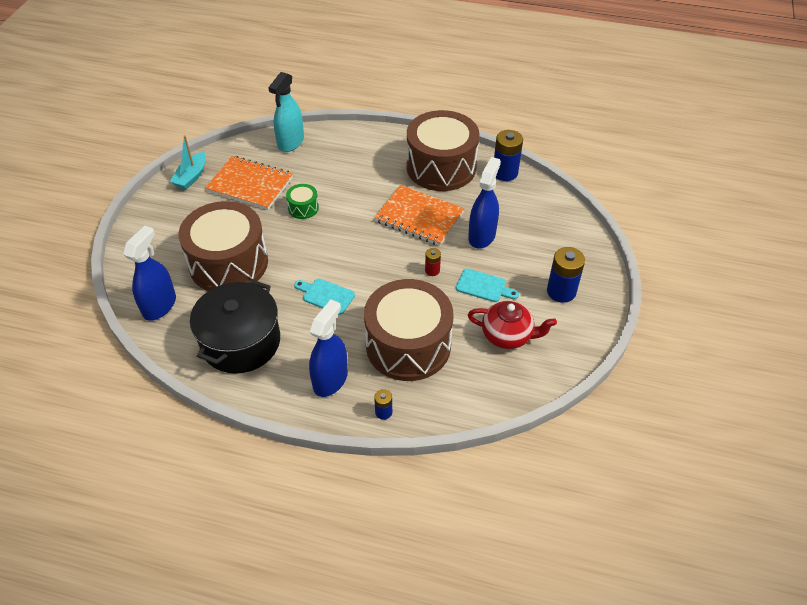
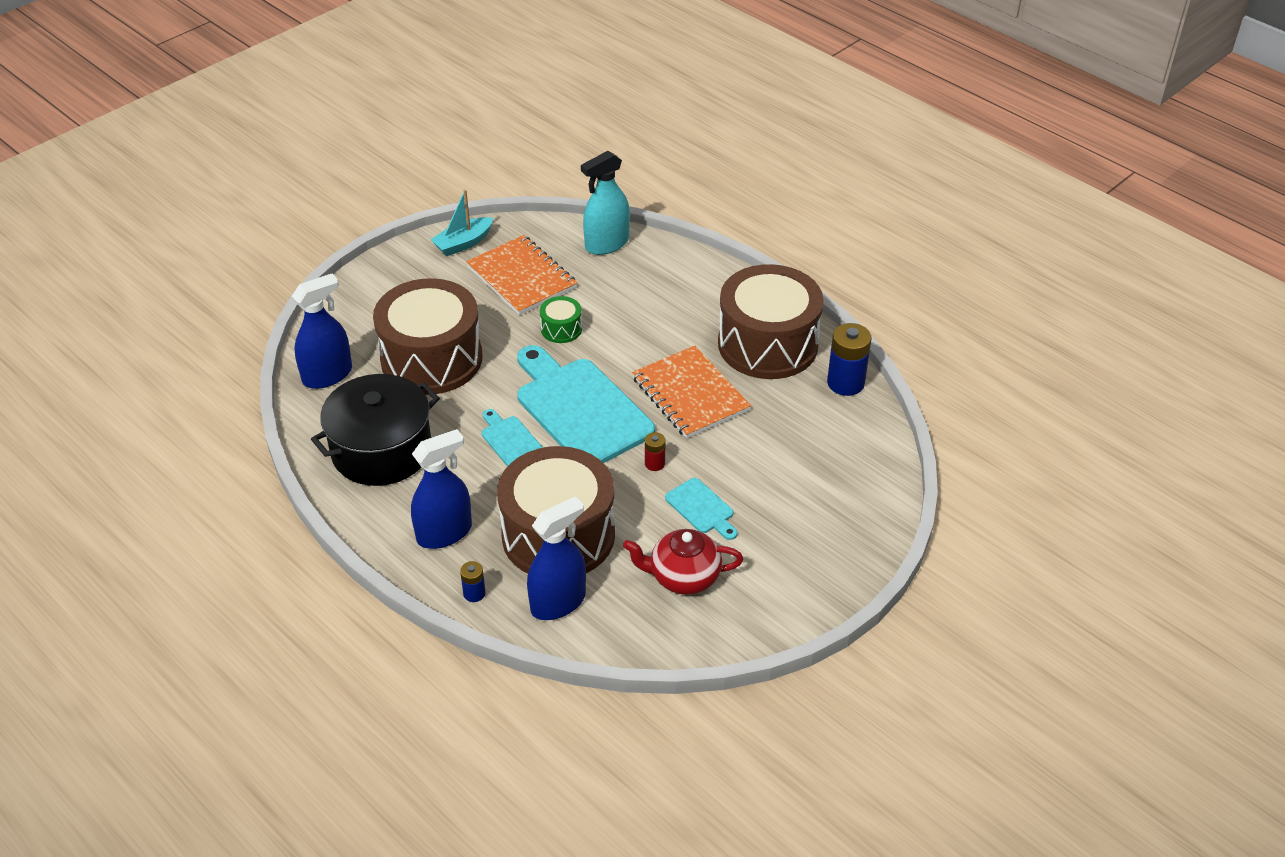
camera: 30 degrees right, 5 degrees down
(356, 255) = (580, 409): none -> turquoise cutting board
(482, 236) = (749, 448): blue spray bottle -> blue spray bottle (558, 602)
(507, 335) = (683, 577): red teapot -> red teapot turned 135 degrees clockwise
(561, 291) = (793, 556): blue battery -> none

